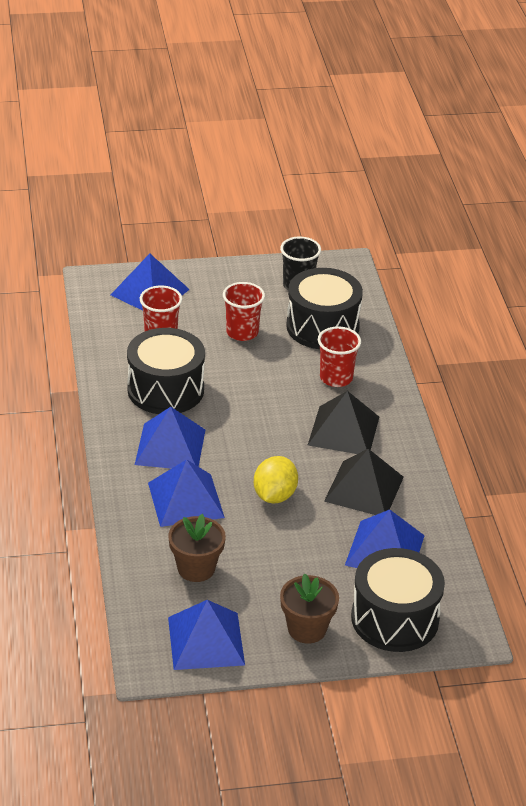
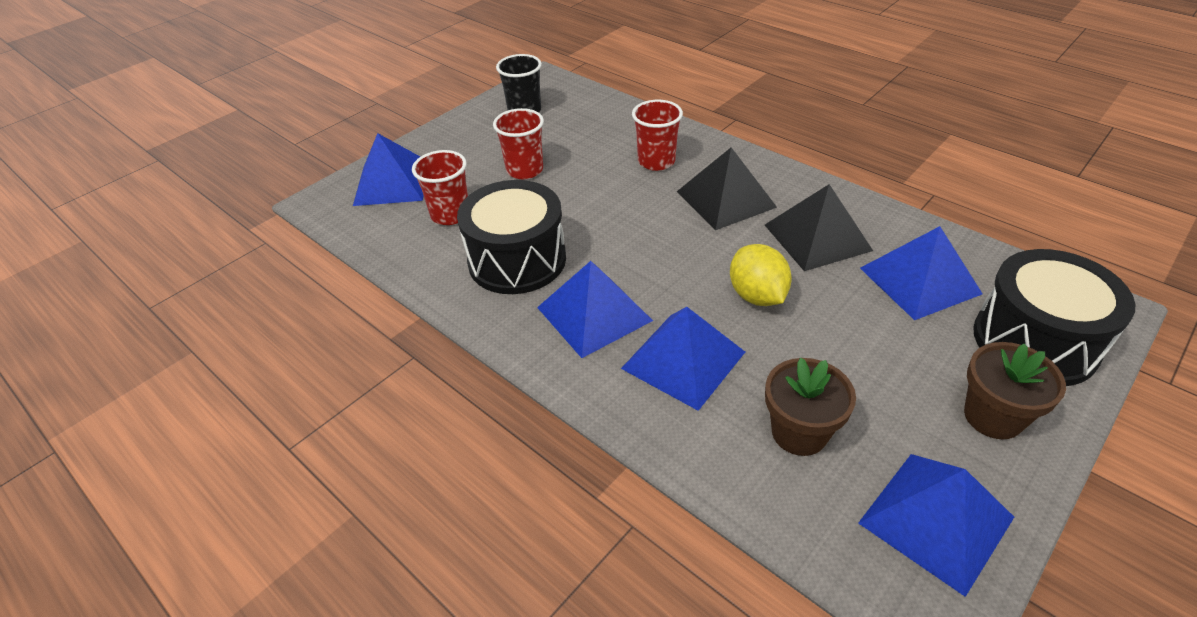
camera: 35 degrees left, 5 degrees up
(322, 326) = (588, 129): black drum -> none

